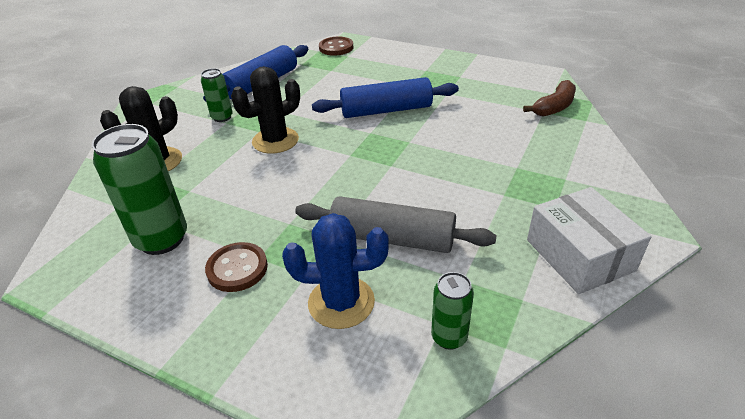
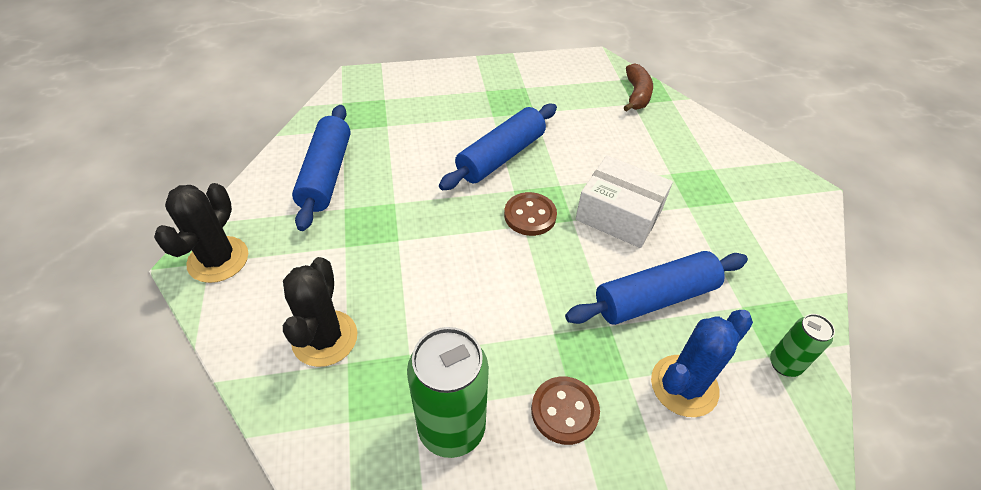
camera: 40 degrees left, 10 degrees up
(222, 117) = (332, 241): green can -> none
(275, 141) = (430, 244): black cactus -> black cactus (218, 259)
(336, 48) = (359, 92): brown button -> brown button (530, 215)
(392, 238) = (654, 298): grey rolling pin -> blue rolling pin
(579, 255) = (788, 238): white box -> white box (619, 214)

